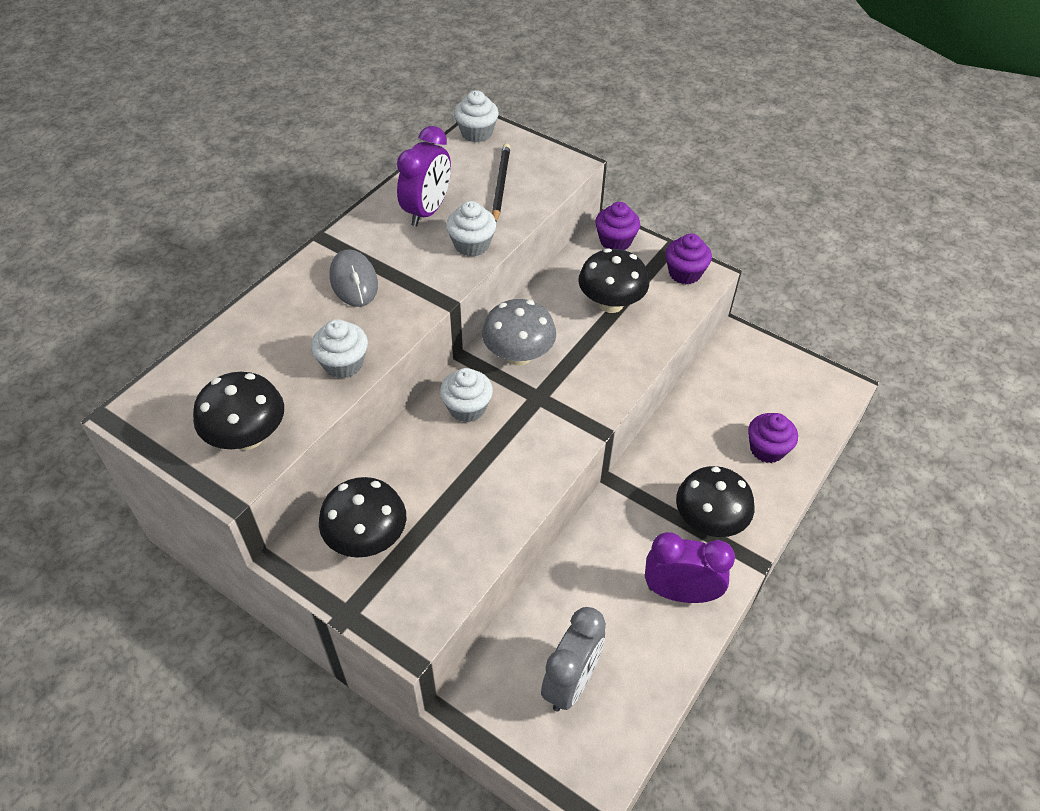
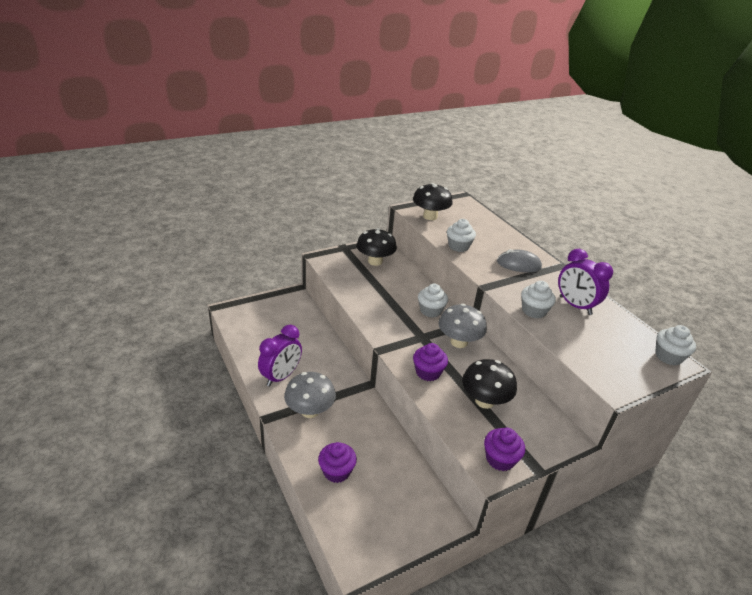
camera: 115 degrees right, 15 degrees down
(500, 184) = (596, 344): black pencil -> none
(571, 682) = (274, 322): grey clock -> none
(615, 241) = (554, 436): purple cupcake -> purple cupcake (428, 372)
(709, 521) = (310, 411): black mushroom -> grey mushroom

